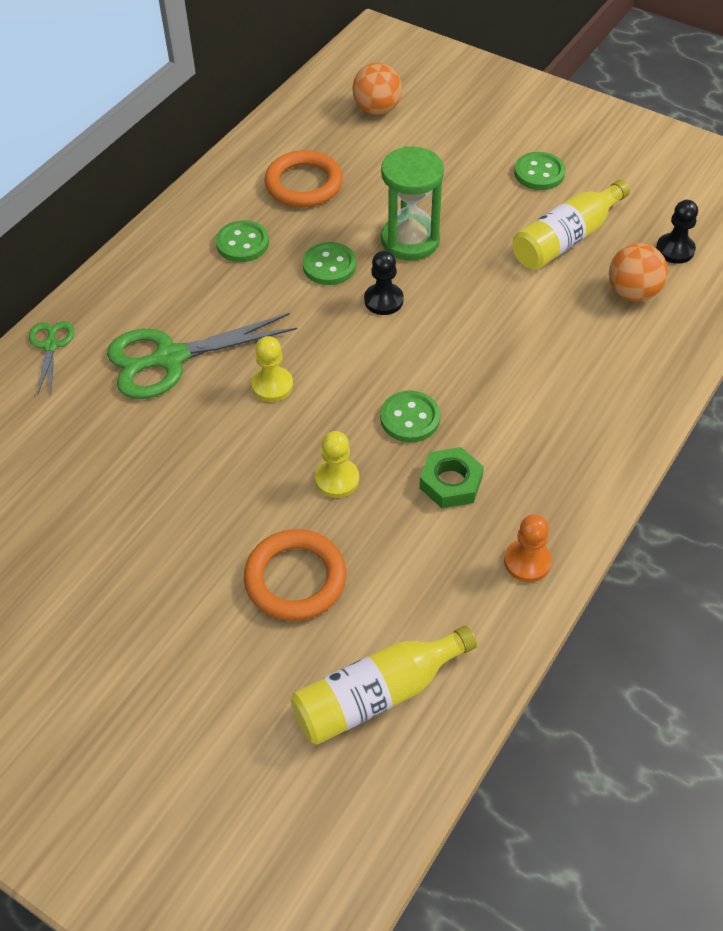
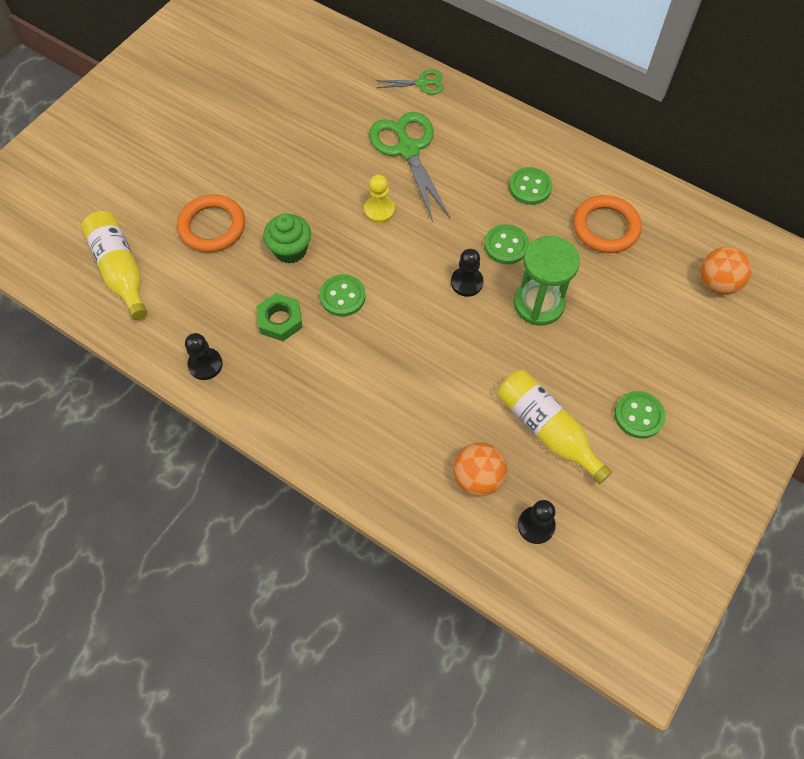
camera: 90 degrees right, 10 degrees up
(337, 479) = (290, 250): yellow pawn -> green cupcake
(527, 562) = (205, 364): orange pawn -> black pawn

